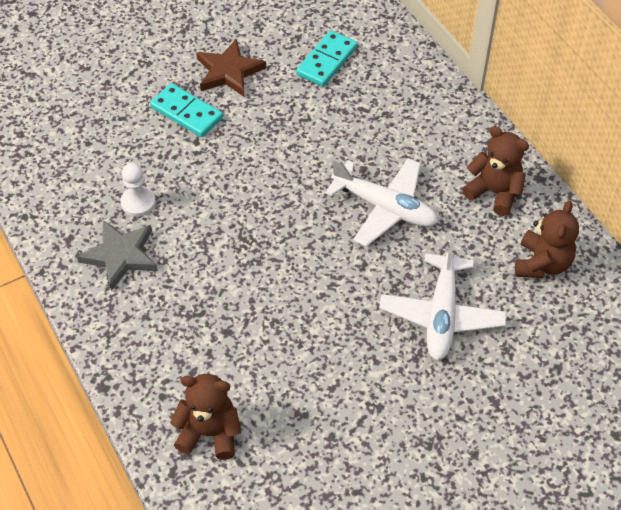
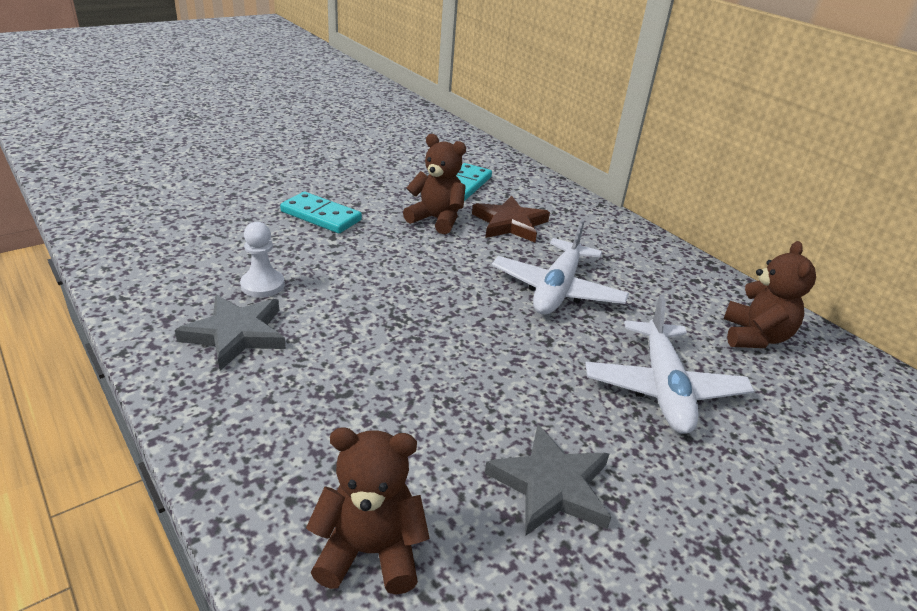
camera: 10 degrees left, 20 degrees down
(229, 72) = (364, 189): brown star -> brown star (510, 223)
(333, 393) = (551, 485): none -> grey star
(384, 208) = (557, 289): white plane -> white plane turned 90 degrees clockwise
(494, 192) = (670, 277): brown teddy bear -> brown teddy bear (436, 219)

